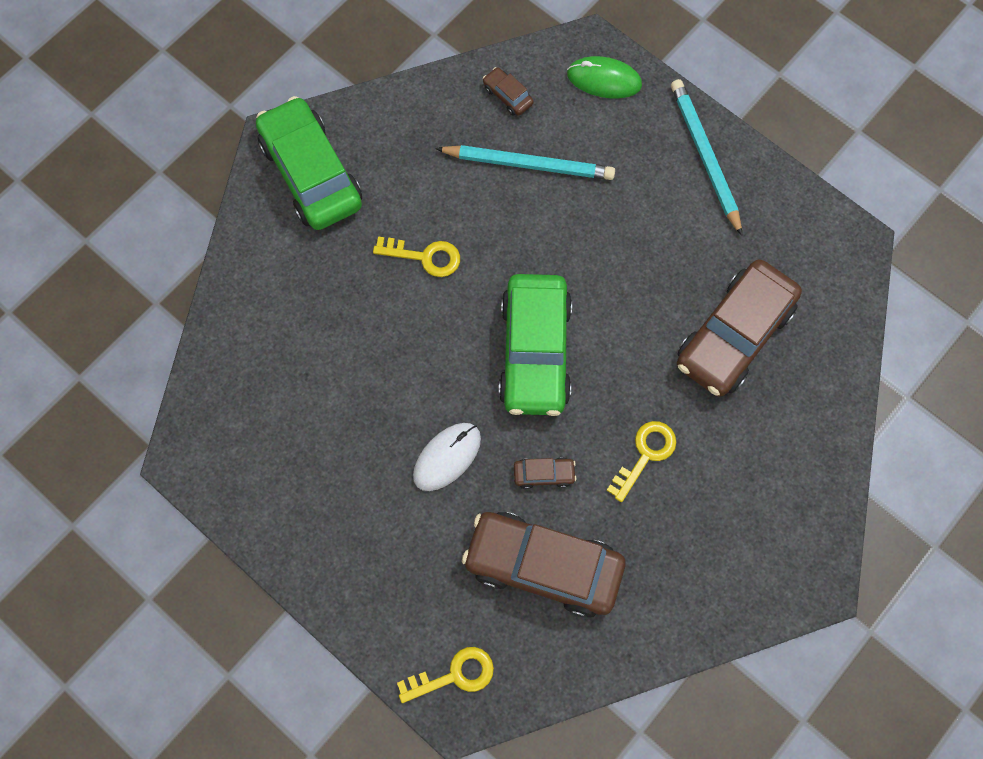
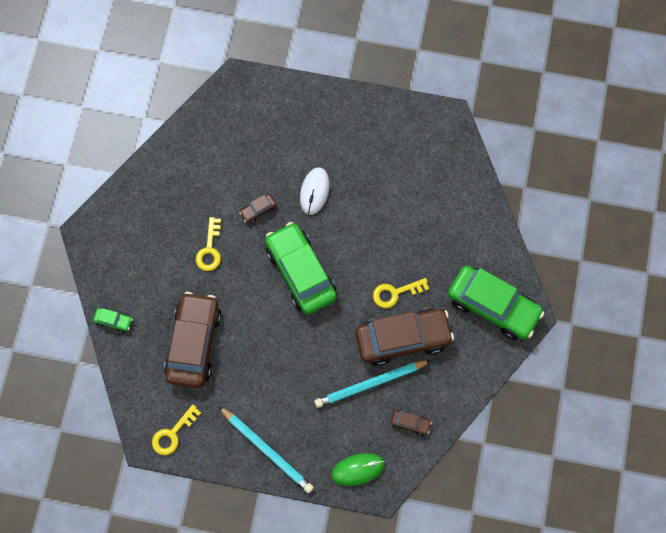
camera: 150 degrees right, 0 degrees up
(454, 675) = (248, 94): yellow key -> yellow key (172, 434)
(543, 566) = (233, 165): brown car -> brown car (403, 339)
(833, 426) = (113, 321): none -> green car

